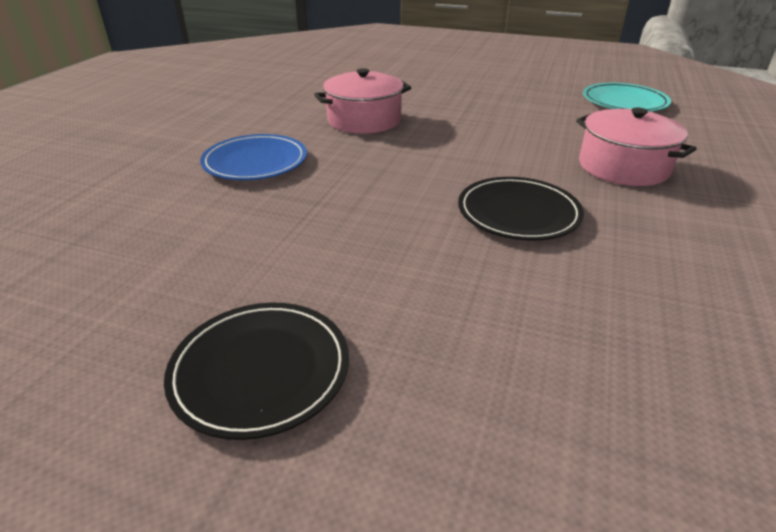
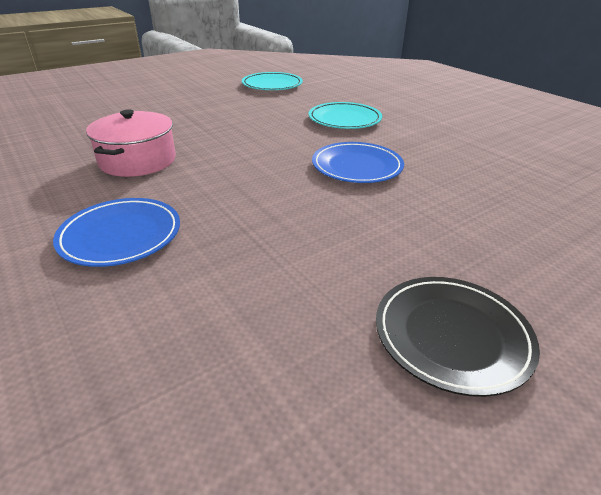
camera: 55 degrees left, 0 degrees up
(518, 213) = (357, 166): black plate -> blue plate
(623, 167) = (344, 119): pink pot -> turquoise plate

